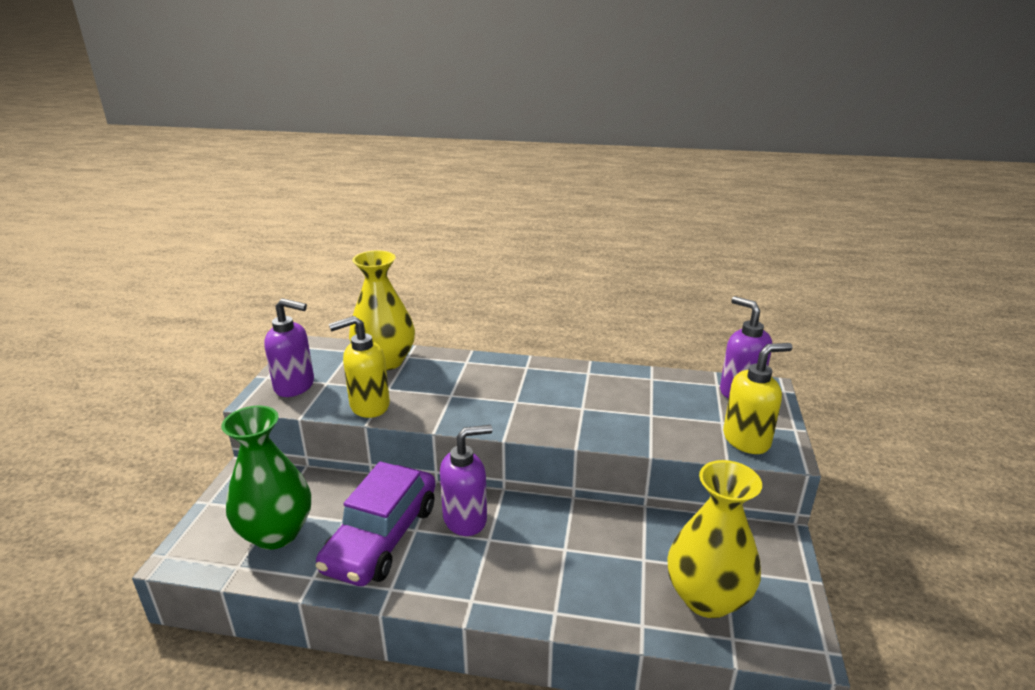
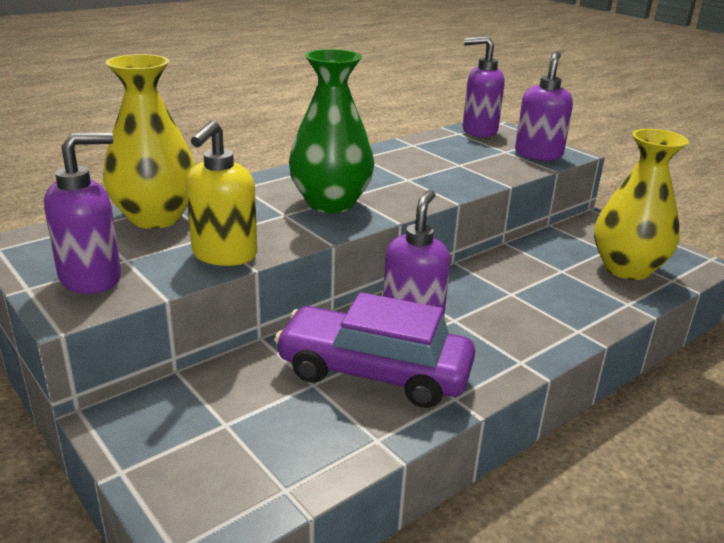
camera: 50 degrees left, 0 degrees up
(276, 533) = (267, 437): green vase -> green vase (330, 203)
(381, 537) = (374, 372): purple car -> purple car turned 135 degrees clockwise
(747, 440) = (538, 154): yellow soap dispenser -> purple soap dispenser

